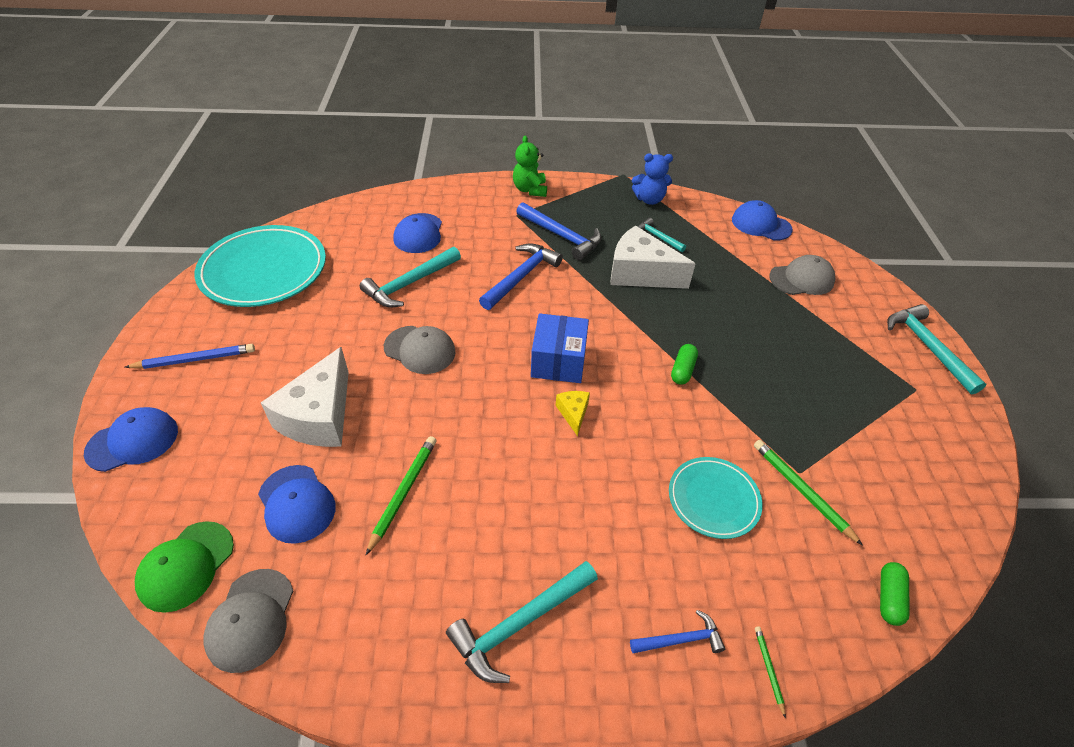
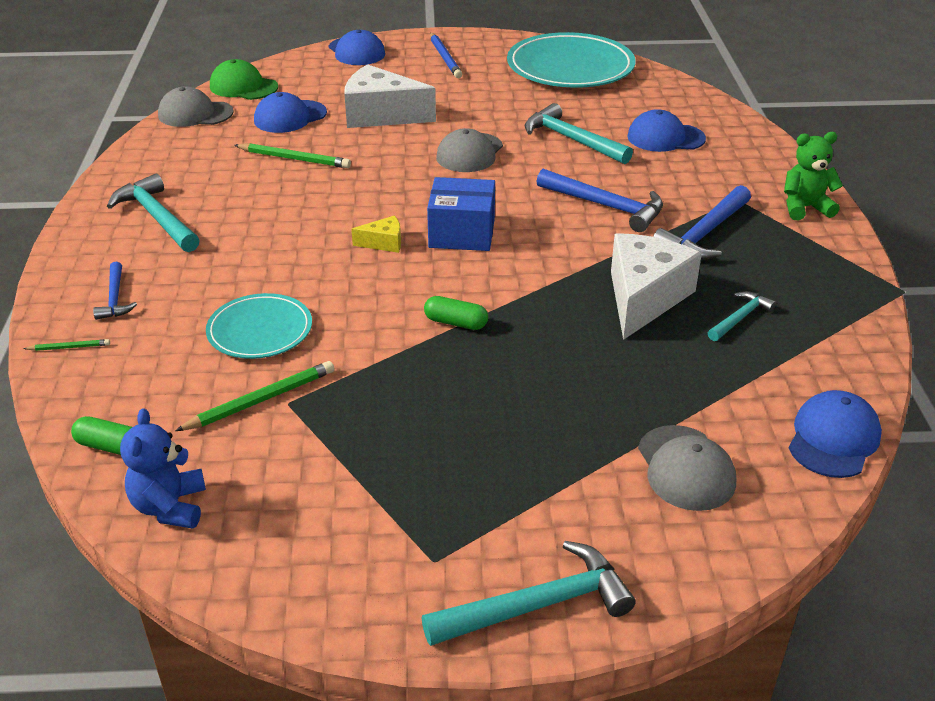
camera: 90 degrees right, 10 degrees down
(649, 199) = (842, 314): blue teddy bear -> blue teddy bear (170, 507)

